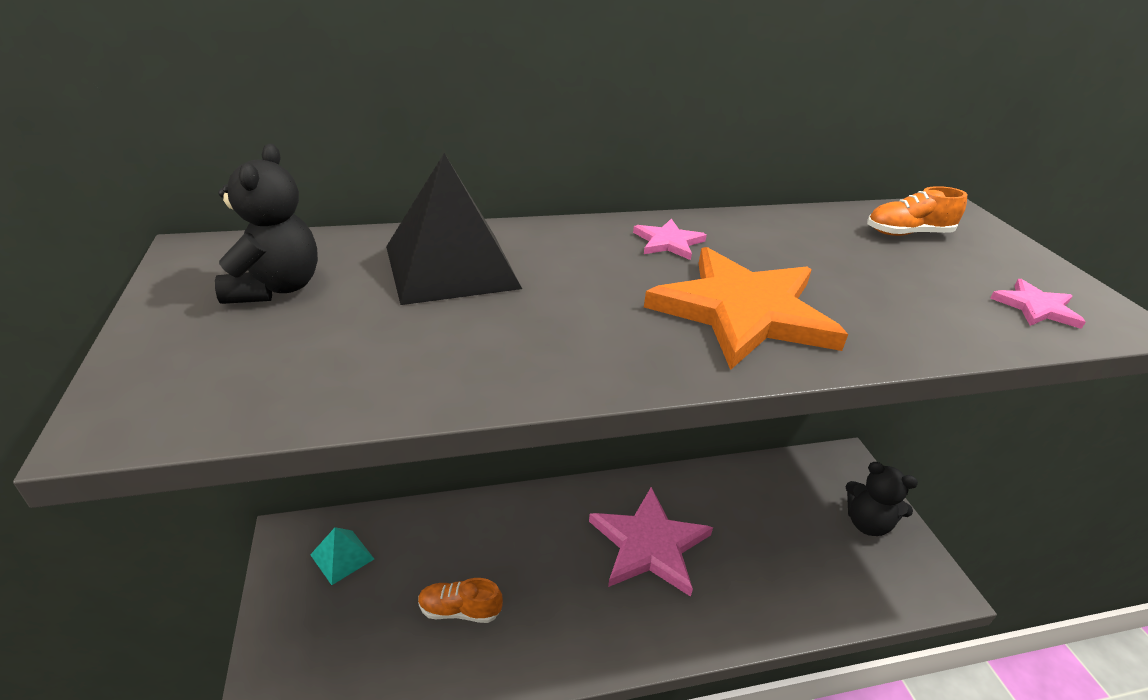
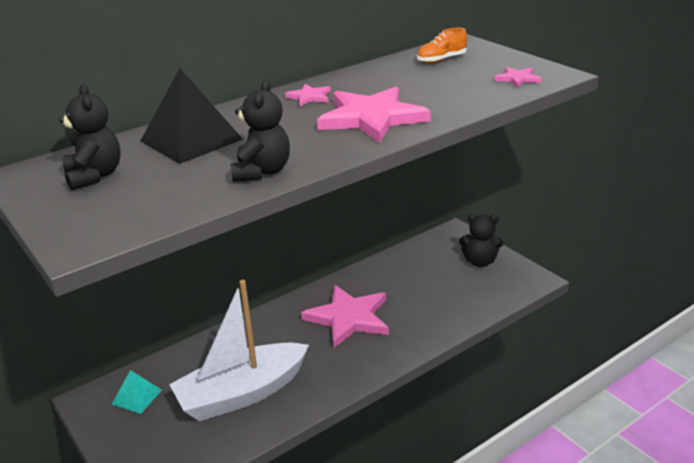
camera: 20 degrees left, 5 degrees down
(460, 610) = (242, 393): orange shoe -> white boat
(502, 365) = (262, 172): none -> black teddy bear
(743, 311) = (372, 118): orange star -> pink star

